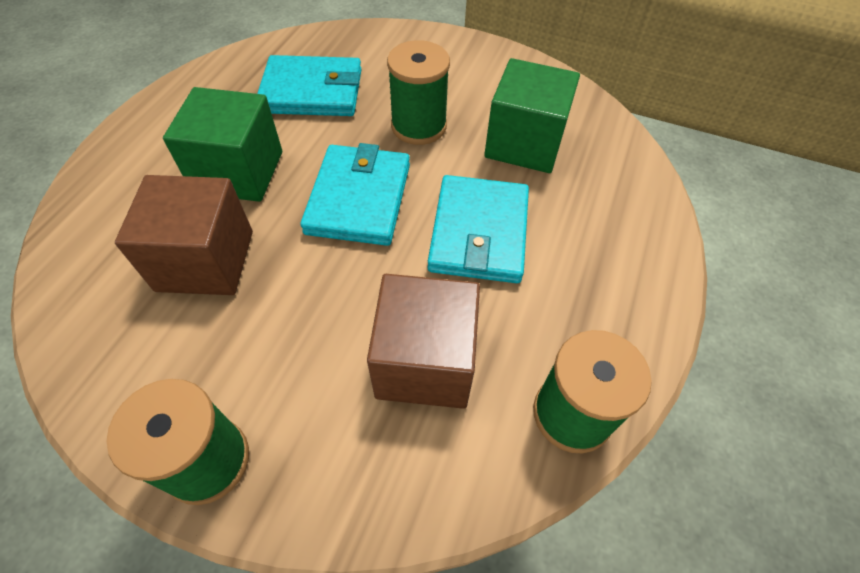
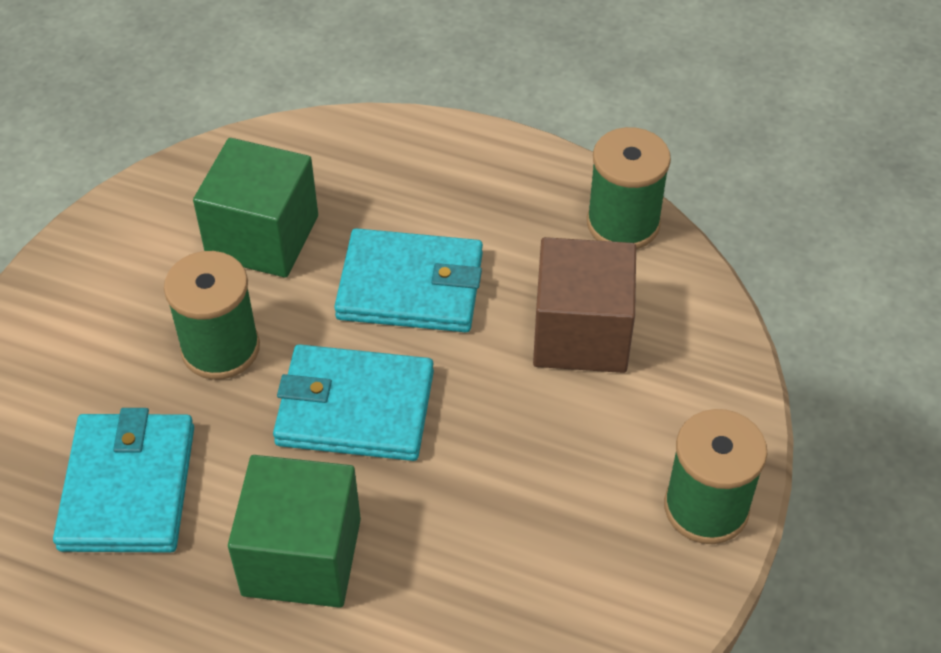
camera: 90 degrees left, 5 degrees down
(205, 260) = (460, 564): brown cube -> none

